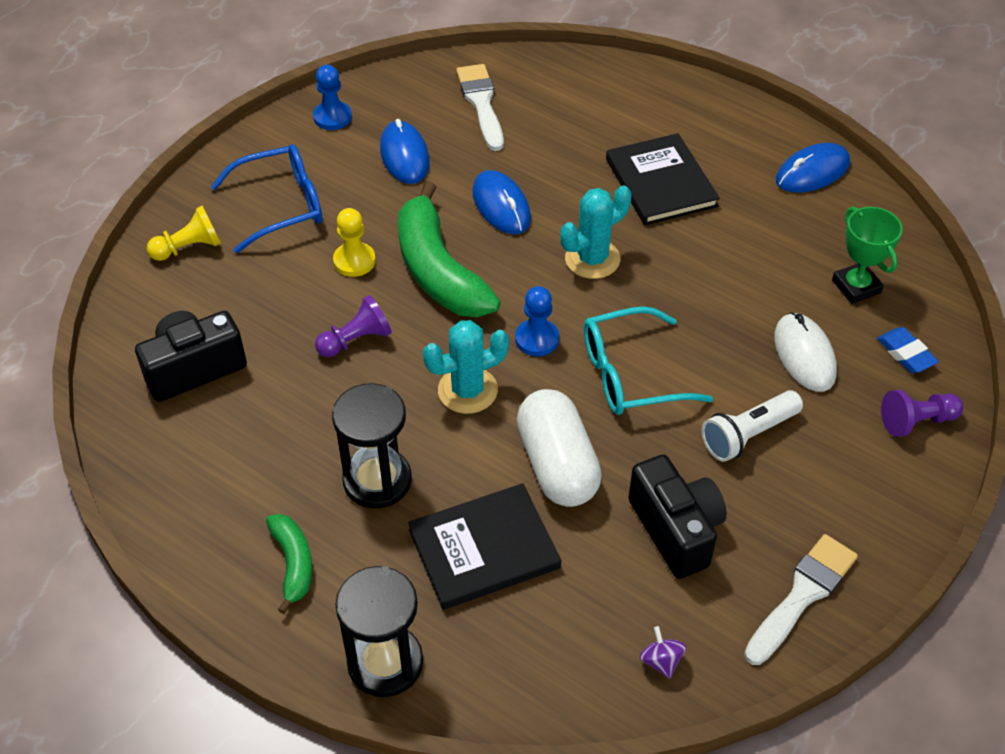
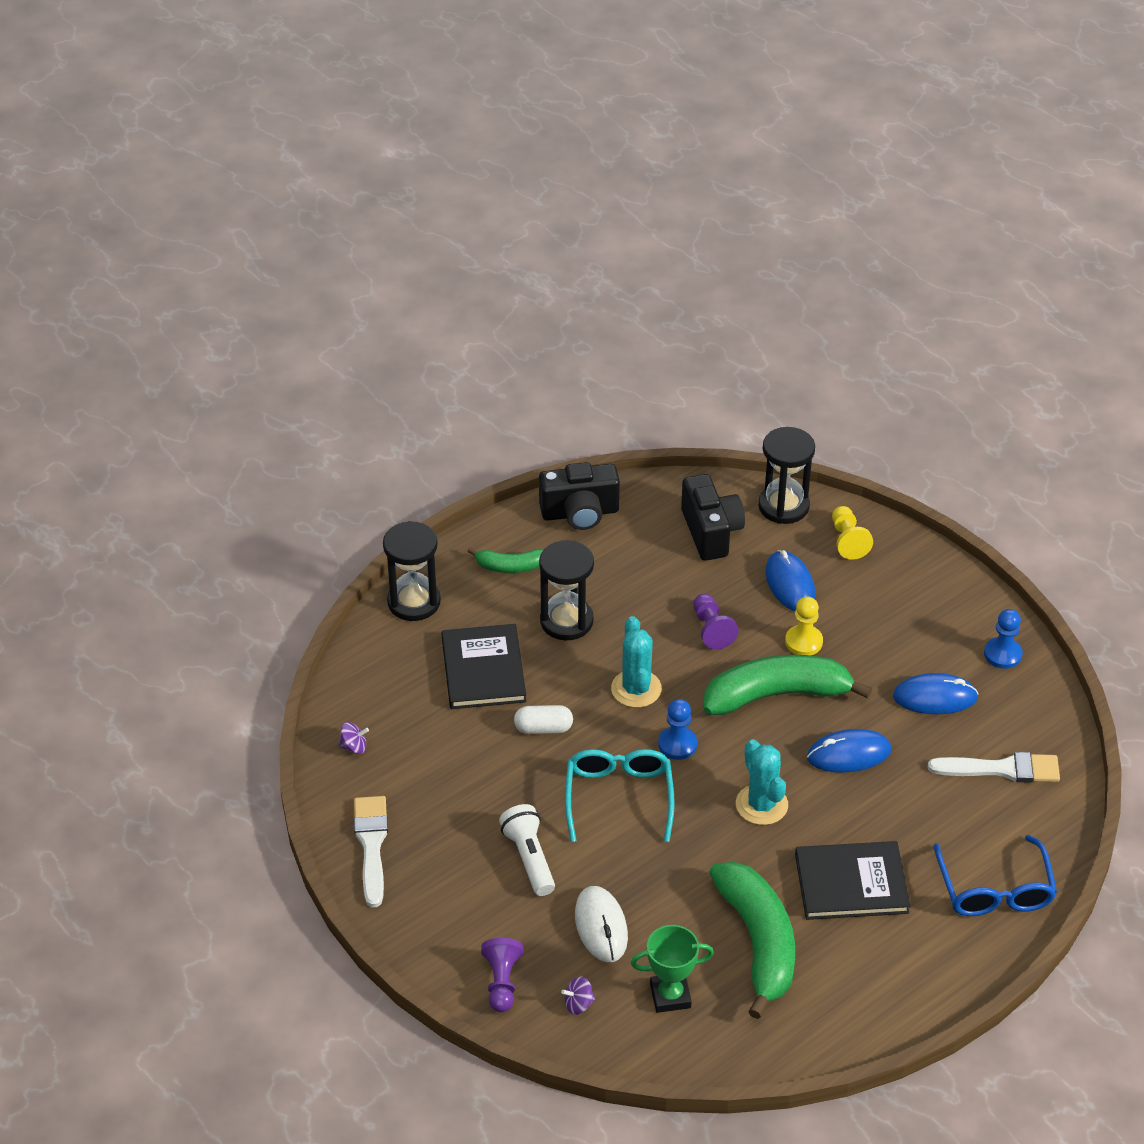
camera: 105 degrees right, 5 degrees down
(139, 310) = (783, 506): none -> black hourglass
(281, 205) = (886, 604): blue glasses -> blue glasses (994, 890)
(557, 464) = (543, 728): white capsule -> white capsule, size x0.55
(676, 530) = (457, 785): black camera -> black camera (580, 513)
(761, 235) = (758, 942): none -> green banana
(802, 595) = (371, 845): white brush -> white brush turned 150 degrees counterclockwise
(804, 355) = (601, 926): white mouse -> white mouse turned 75 degrees clockwise
(812, 172) = (837, 1016): blue mouse -> blue mouse (790, 584)
(906, 353) = (578, 1004): blue eraser -> purple spinning top

